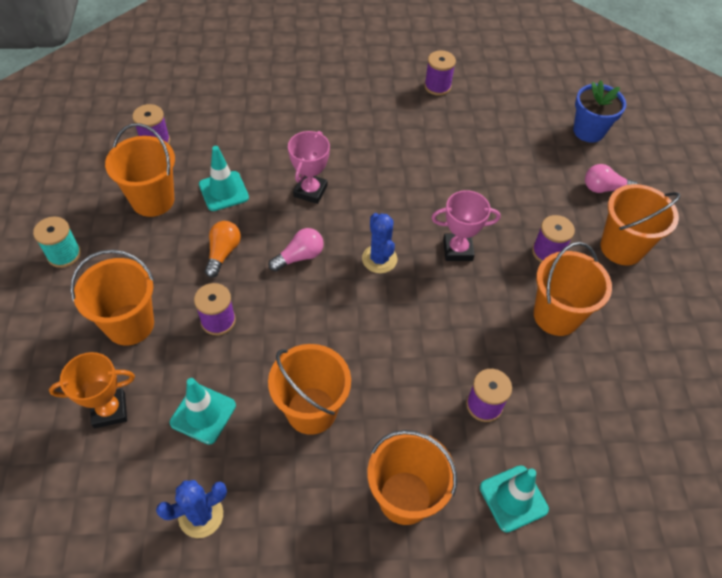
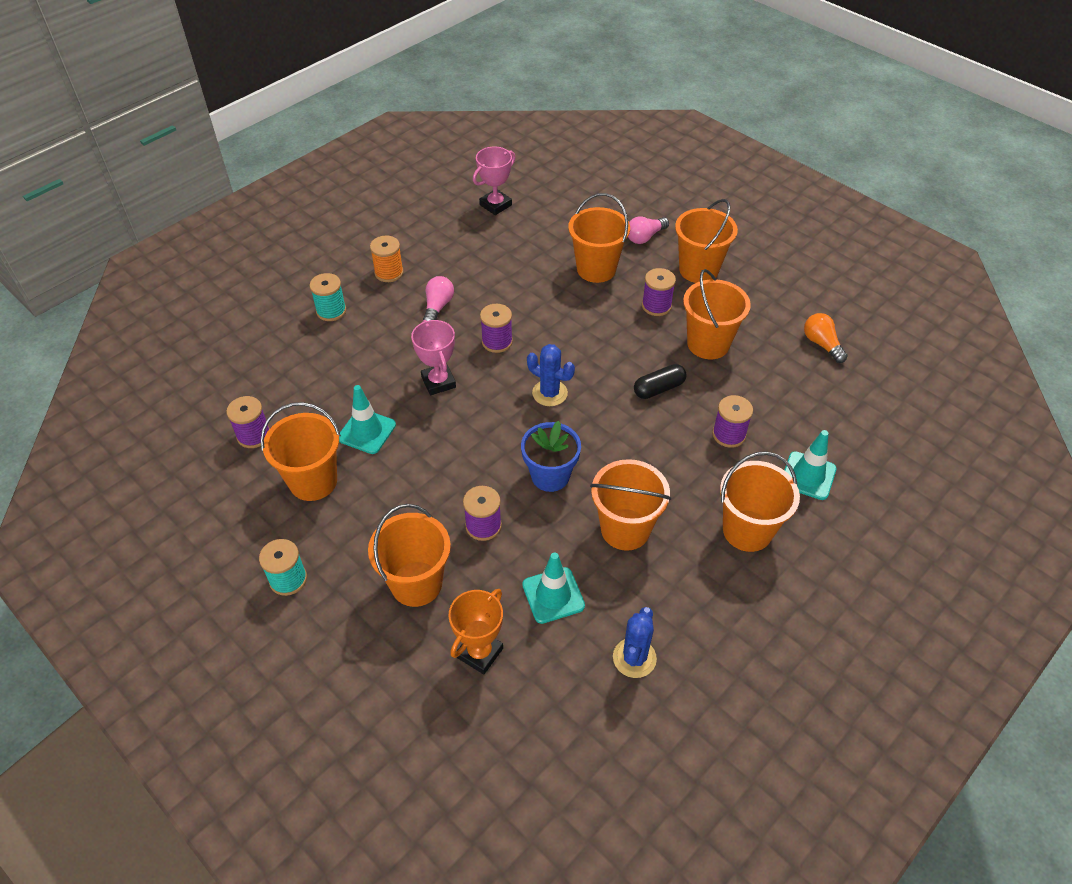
camera: 40 degrees left, 5 degrees down
(223, 253) = (425, 476): orange light bulb -> orange light bulb (821, 344)
(299, 89) = (331, 311): none -> turquoise spool
(299, 257) = (489, 435): pink light bulb -> pink light bulb (438, 307)
(369, 87) = (389, 273): none -> orange spool
(437, 86) = (443, 238): purple spool -> purple spool (497, 342)
(457, 250) = (596, 347): pink trophy -> pink trophy (495, 205)
(469, 321) = (659, 388): none -> black capsule
(531, 187) = (596, 269): none -> orange bucket
(588, 131) = (590, 203): blue flower pot -> blue flower pot (550, 476)

